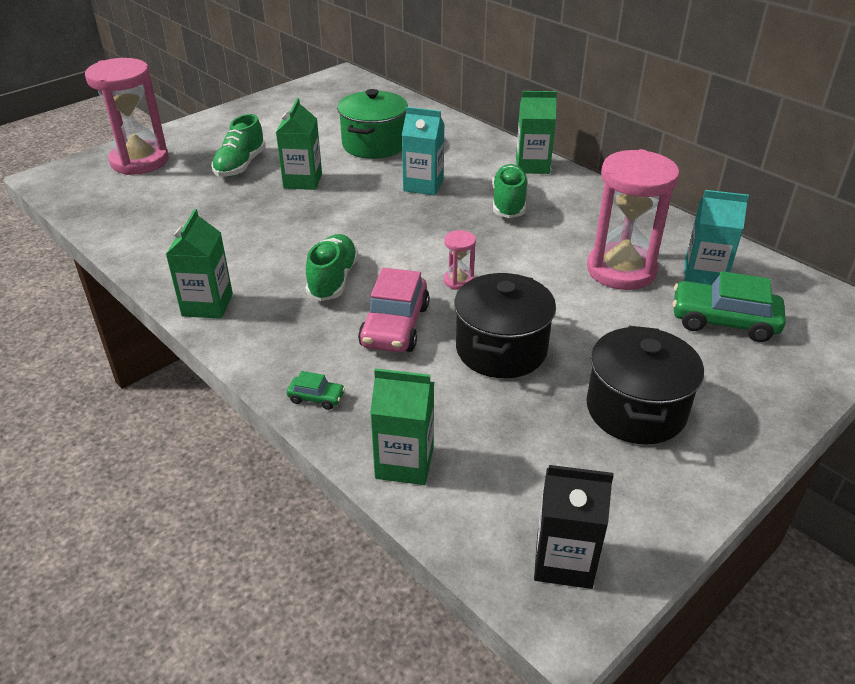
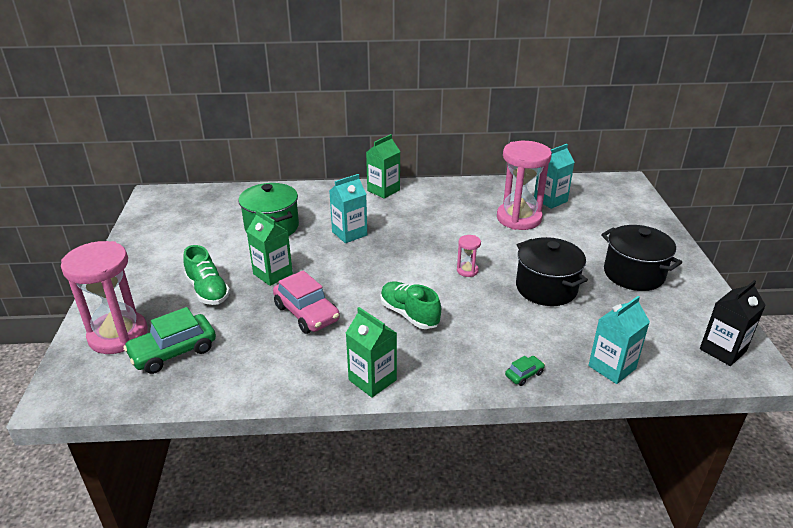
camera: 50 degrees left, 5 degrees down
(395, 326) = (485, 313): pink car -> pink car (307, 313)
(404, 463) = (612, 367): green carton -> turquoise carton
(509, 203) = (411, 217): green shoe -> none
(723, 321) = (591, 215): green car -> green car (173, 352)

